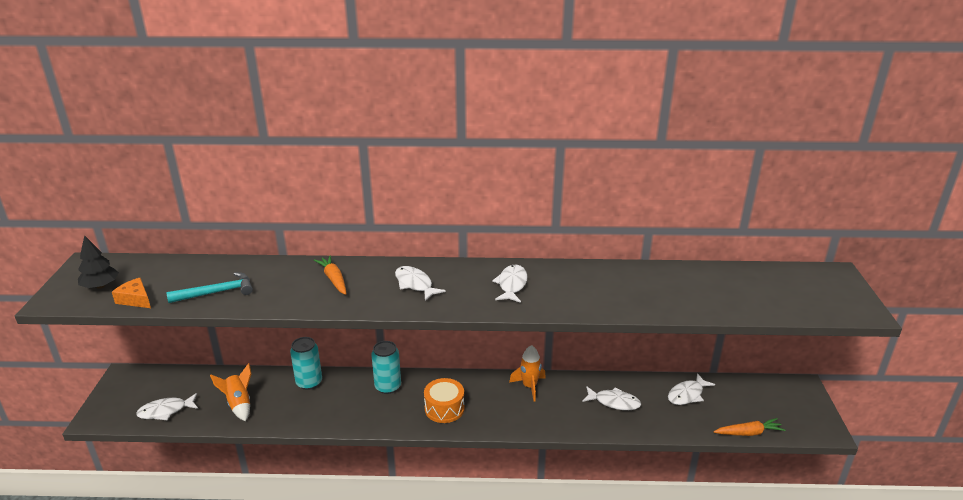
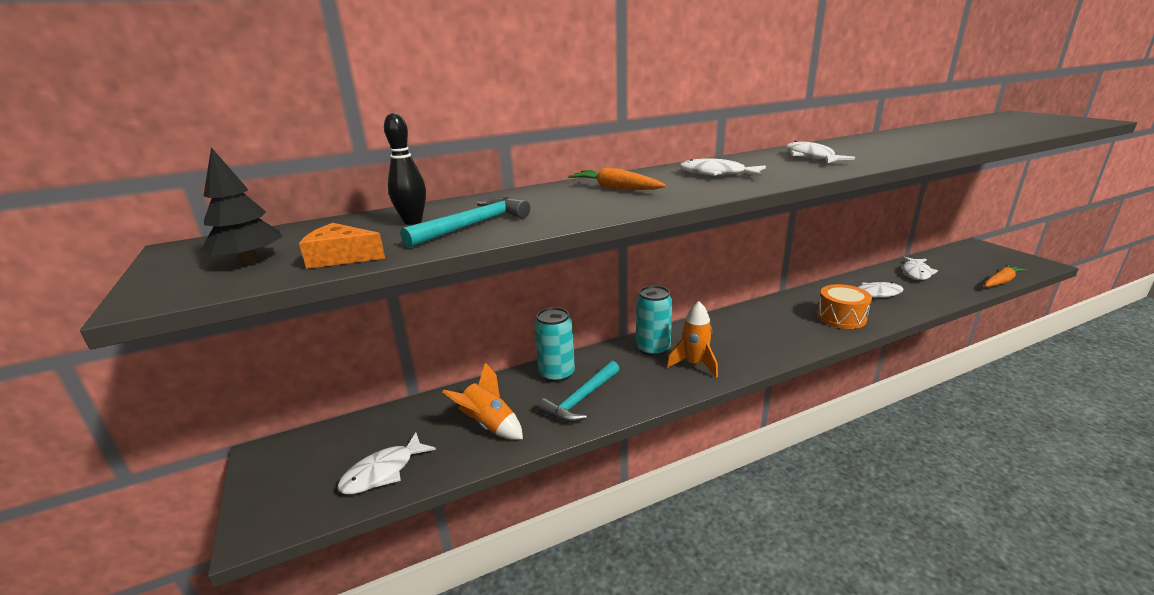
camera: 25 degrees left, 5 degrees down
(195, 276) = (413, 222): none -> black bowling pin
(304, 407) = (581, 399): none -> turquoise hammer
(444, 408) = (738, 347): orange drum -> orange drum (841, 317)
(529, 386) = (788, 306): orange rocket -> orange rocket (694, 364)

